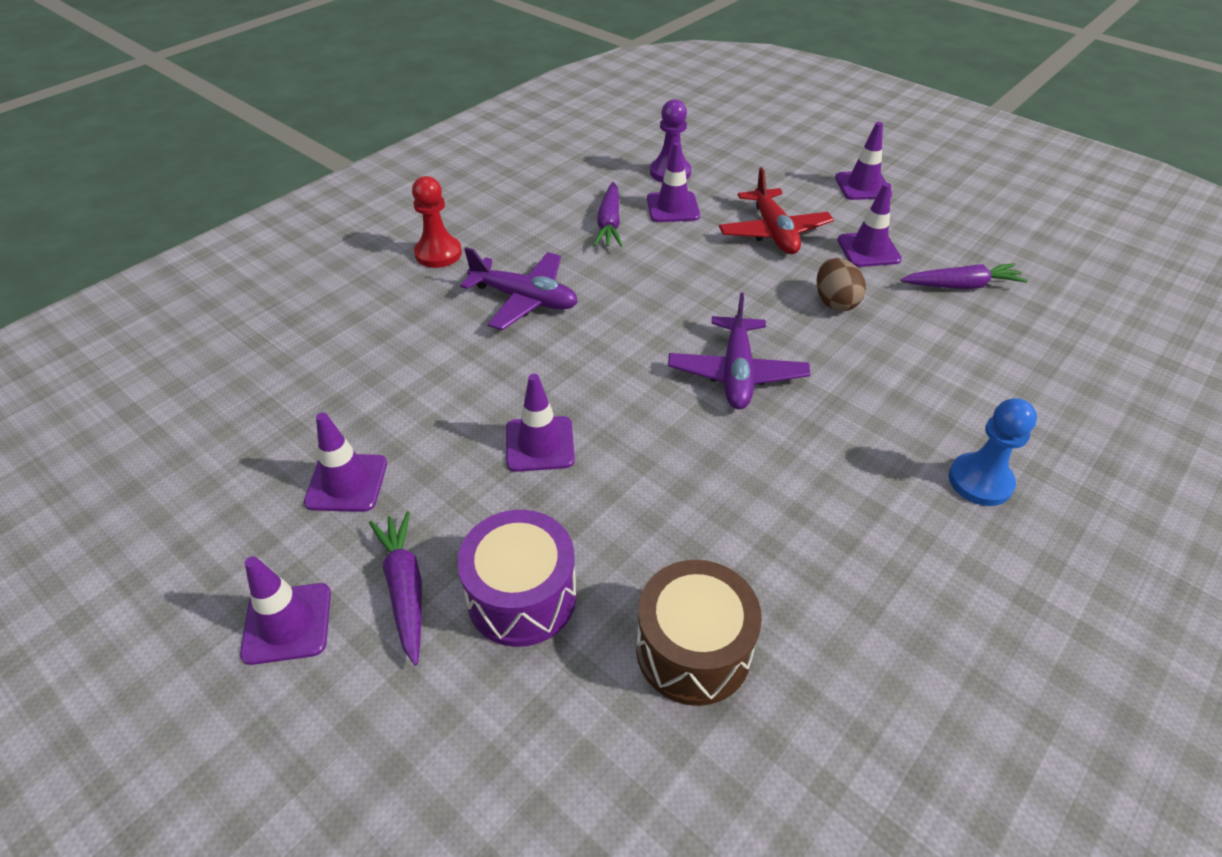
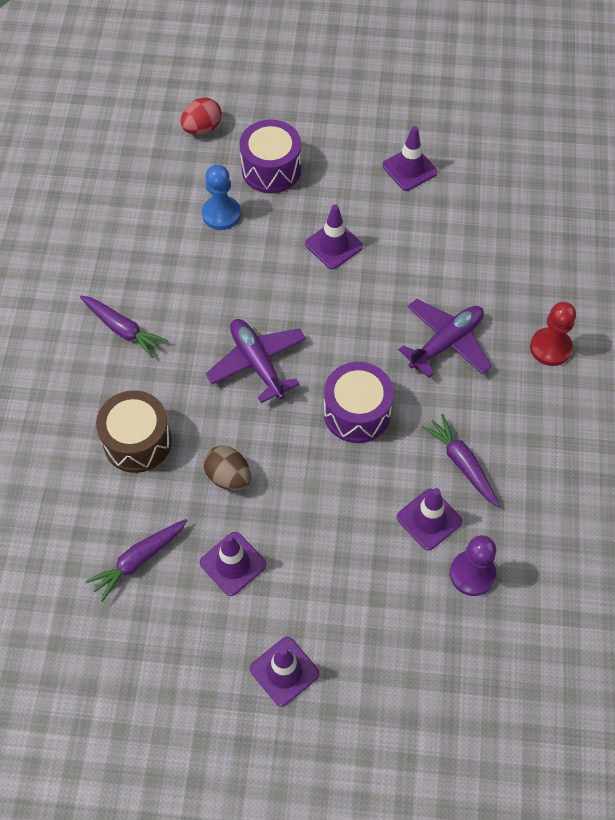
camera: 145 degrees right, 15 degrees up
(287, 623) = (361, 105): purple traffic cone -> none
(405, 589) = (326, 143): purple carrot -> purple carrot (123, 329)
(524, 299) = (446, 343): purple plane -> purple plane turned 150 degrees clockwise
(566, 752) = (202, 128): none -> red egg
(667, 290) = (357, 413): none -> purple drum
(693, 650) = (176, 191): brown drum -> brown drum (137, 441)
(773, 232) = (323, 538): red plane -> none
(980, 481) = (70, 365): blue pawn -> blue pawn (221, 214)

